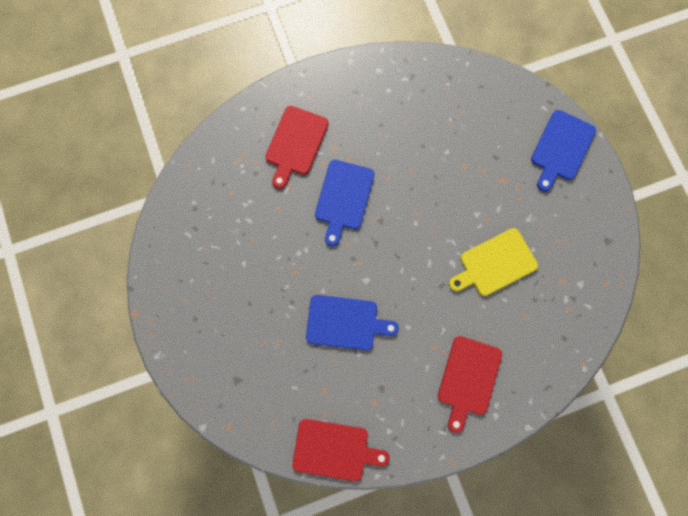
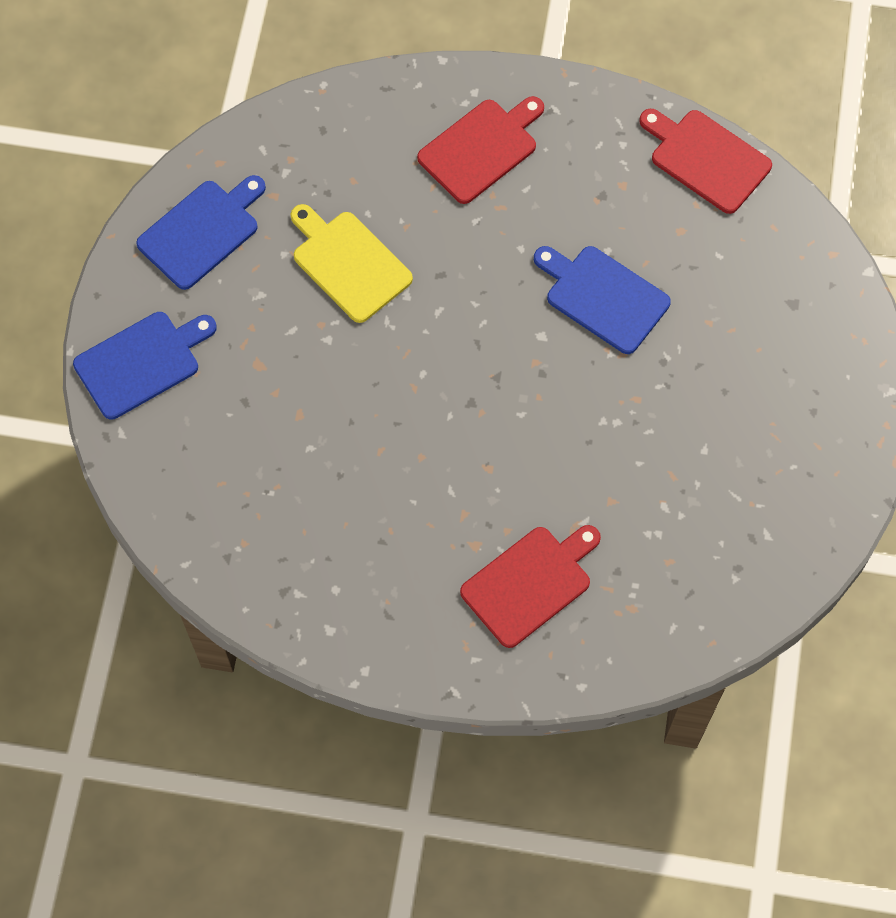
camera: 150 degrees left, 10 degrees down
(343, 198) = (505, 463): blue cutting board -> blue cutting board (202, 231)
(495, 263) = (349, 263): yellow cutting board -> yellow cutting board turned 135 degrees counterclockwise

